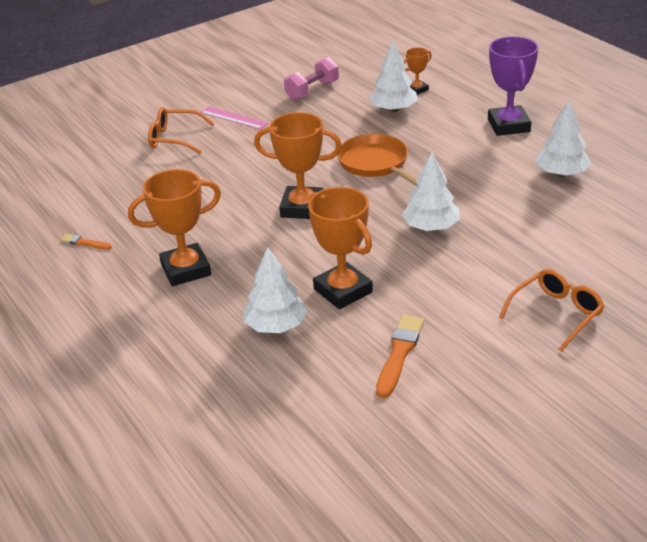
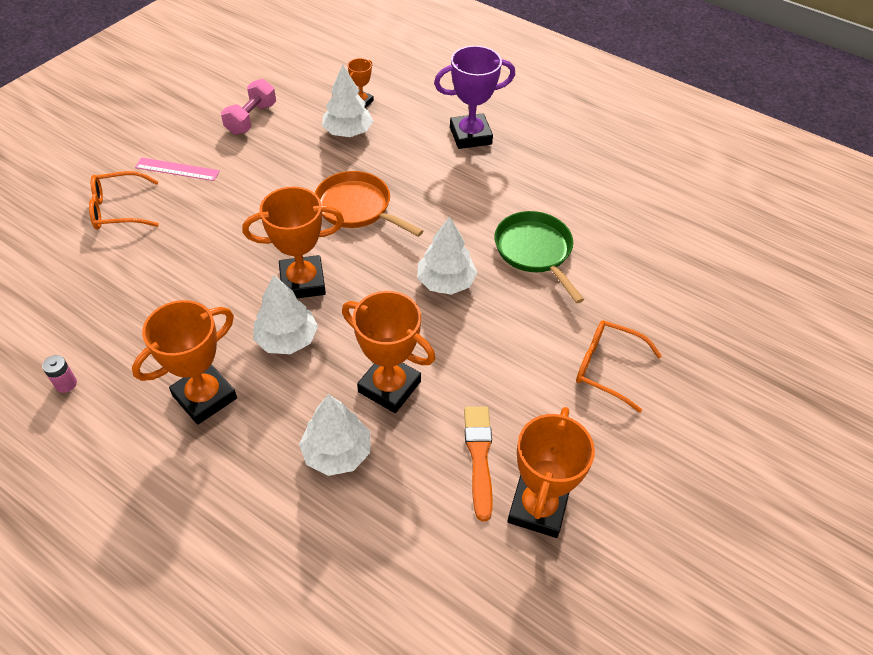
camera: 25 degrees left, 15 degrees up
(84, 243) = (66, 384): orange brush -> pink battery
(435, 399) = (537, 508): none -> orange trophy
(509, 125) = (470, 136): purple trophy -> purple trophy turned 75 degrees counterclockwise
(529, 218) = (535, 251): none -> green pan
(556, 314) = (607, 368): orange glasses -> orange glasses turned 90 degrees counterclockwise
(562, 173) = (543, 189): white tree -> white tree (287, 339)

